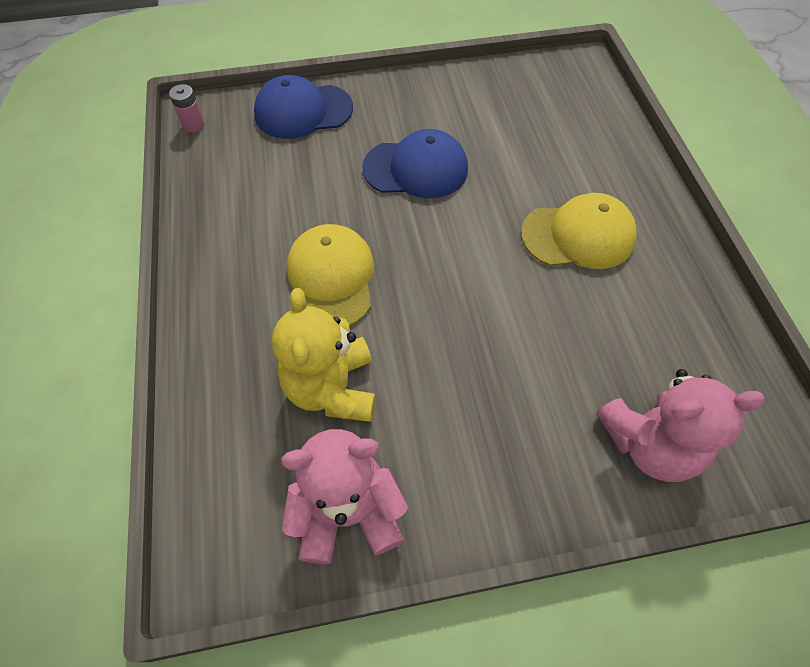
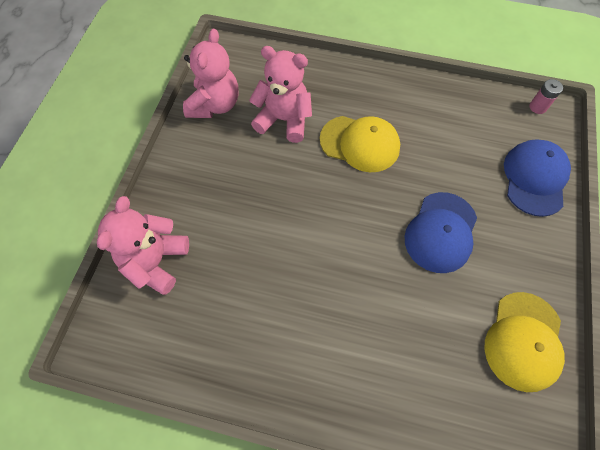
camera: 115 degrees right, 5 degrees up
(332, 388) = (284, 120): yellow teddy bear -> pink teddy bear
(578, 235) = (324, 316): yellow cap -> yellow cap (523, 341)

